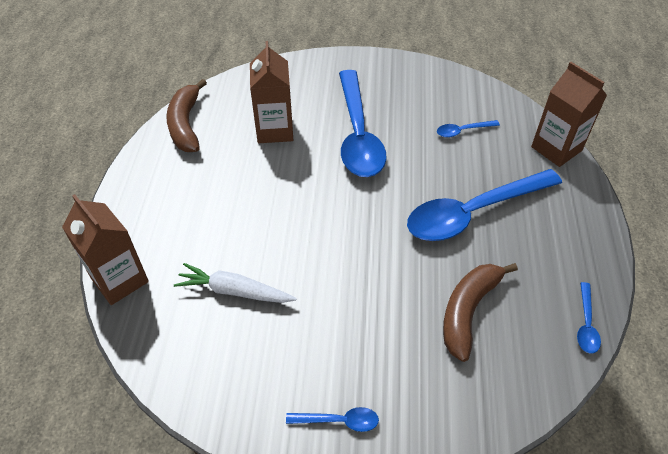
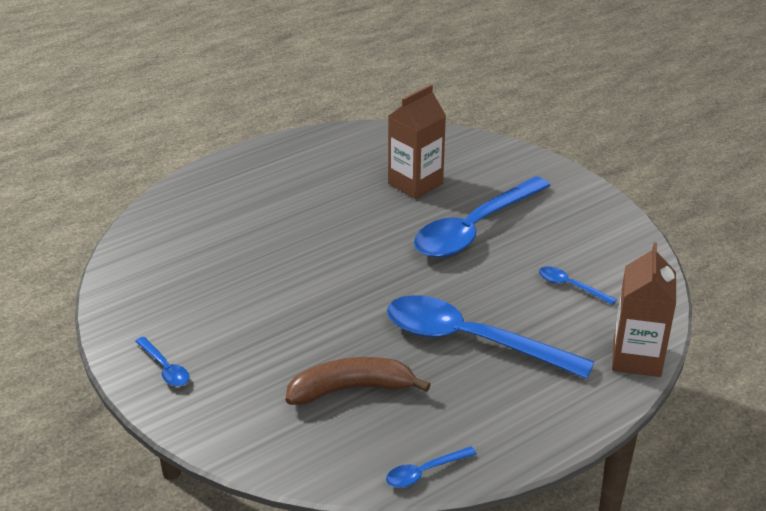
camera: 50 degrees right, 15 degrees down
(119, 280) = (173, 198): brown carton -> none
(186, 124) = (358, 140): brown banana -> none
(234, 291) = (224, 255): white carrot -> none

